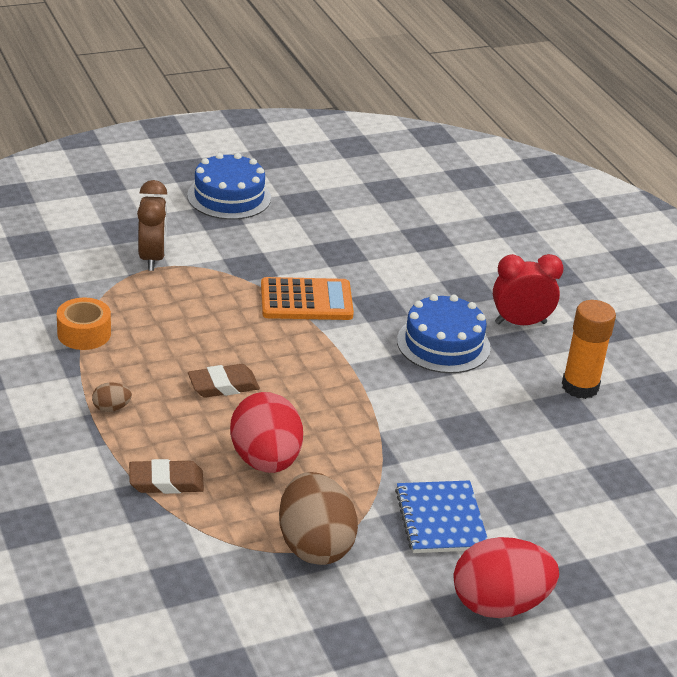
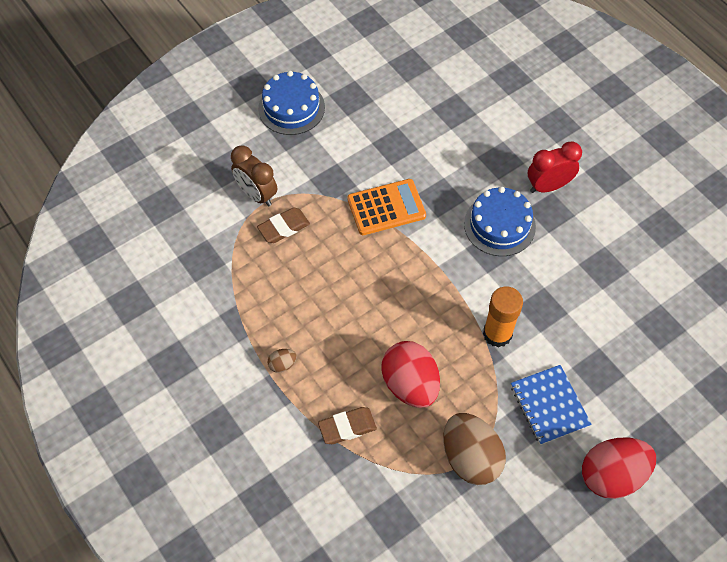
camera: 10 degrees left, 25 degrees up
(84, 333) = (235, 292): orange tape -> none
(152, 258) = (257, 194): brown clock -> brown clock turned 150 degrees clockwise
(223, 385) = (355, 316): brown eraser -> brown eraser (283, 227)
(580, 387) = (608, 241): orange glue stick -> orange glue stick (497, 334)

